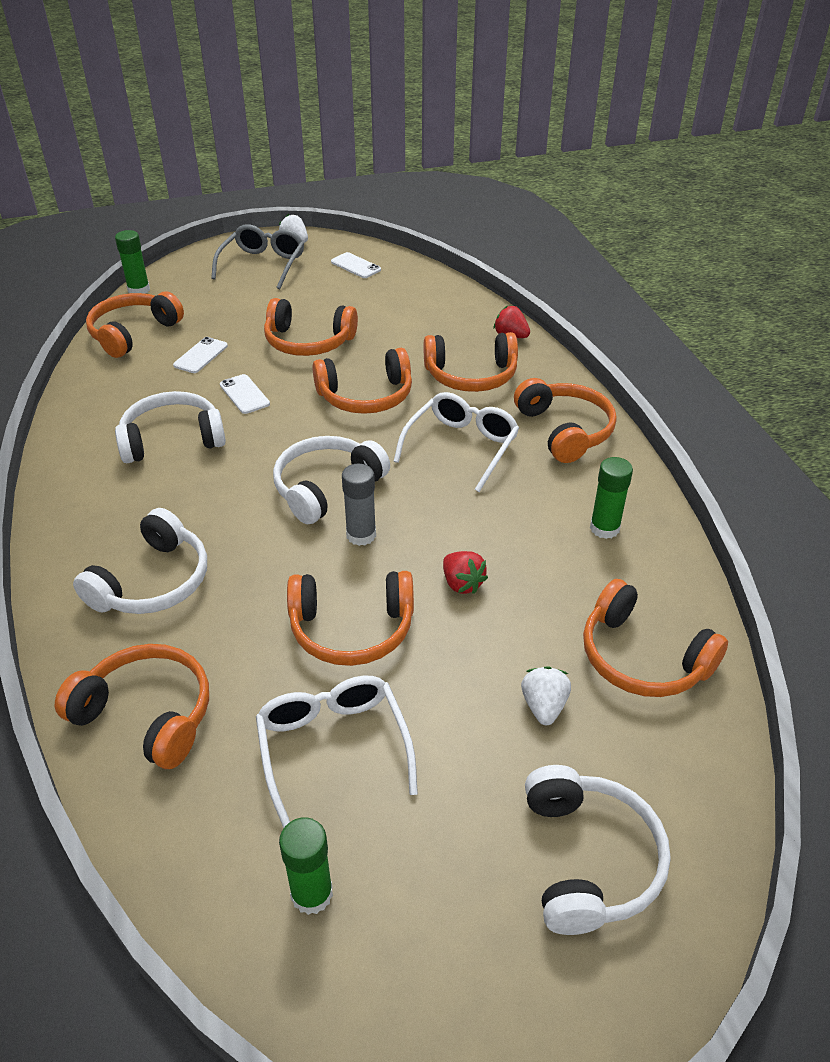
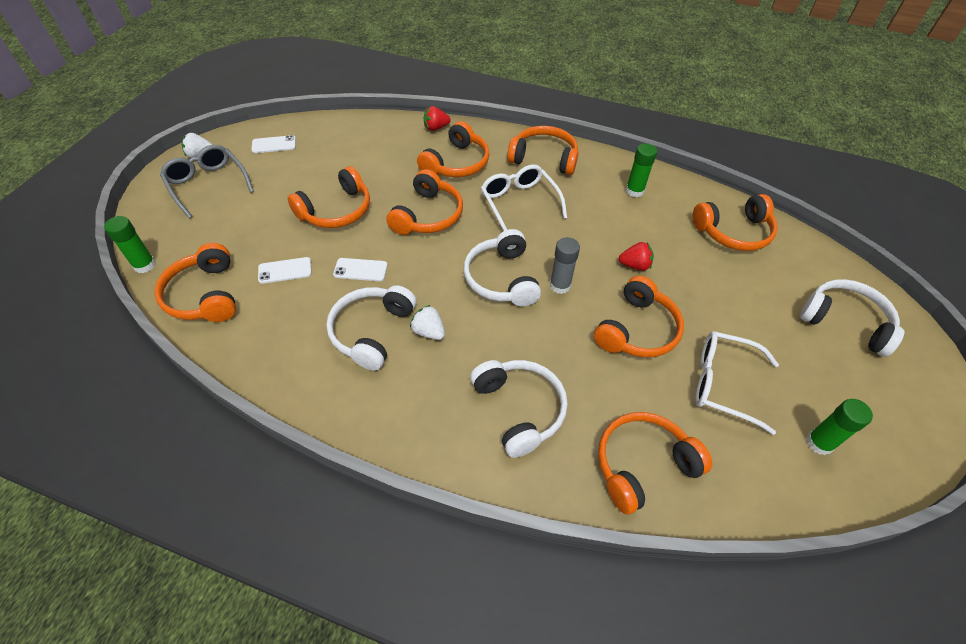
camera: 55 degrees left, 10 degrees up
(200, 355) = (285, 270): white phone -> white phone turned 75 degrees counterclockwise
(544, 706) = (744, 284): white strawberry -> white strawberry (428, 332)

